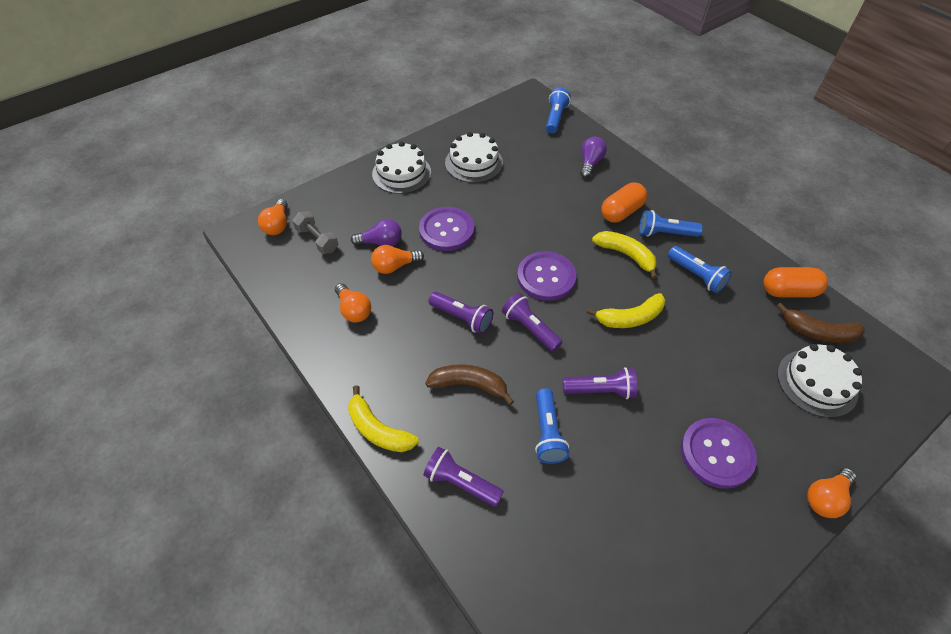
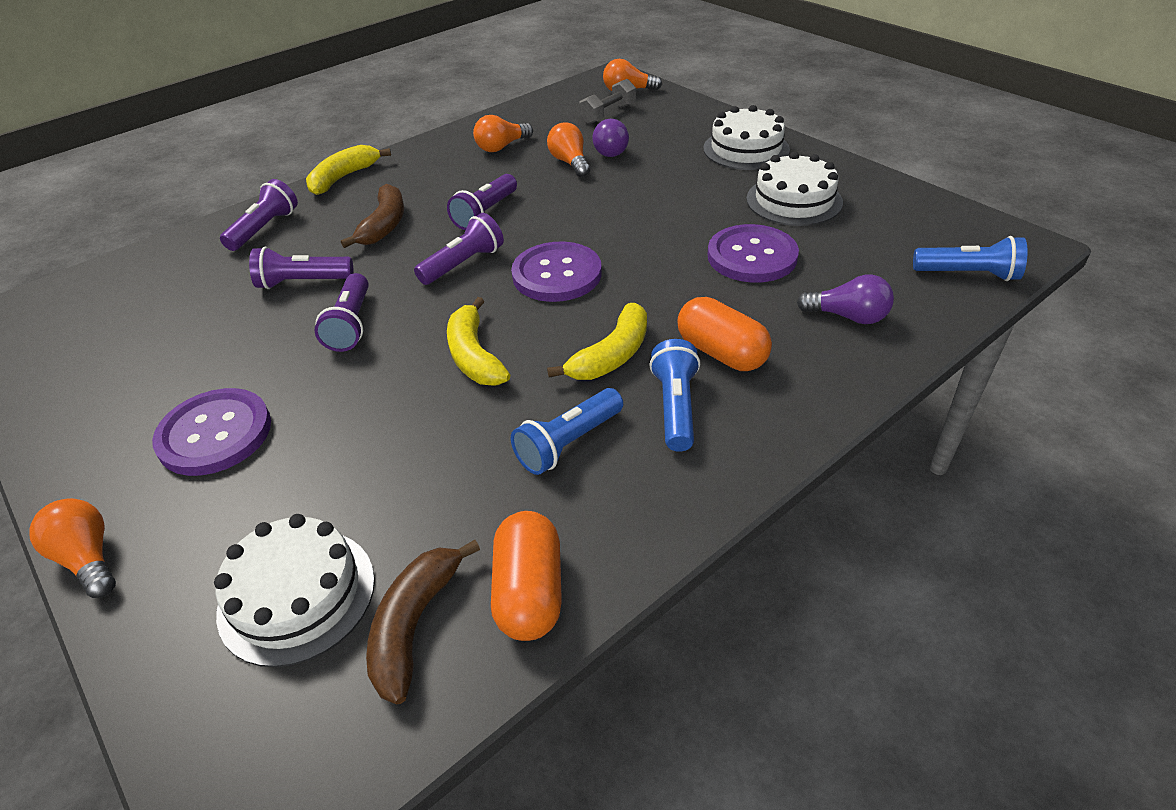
camera: 90 degrees right, 10 degrees down
(446, 230) = (640, 190): purple button -> purple button (752, 256)
(547, 433) = (303, 282): blue flashlight -> purple flashlight

